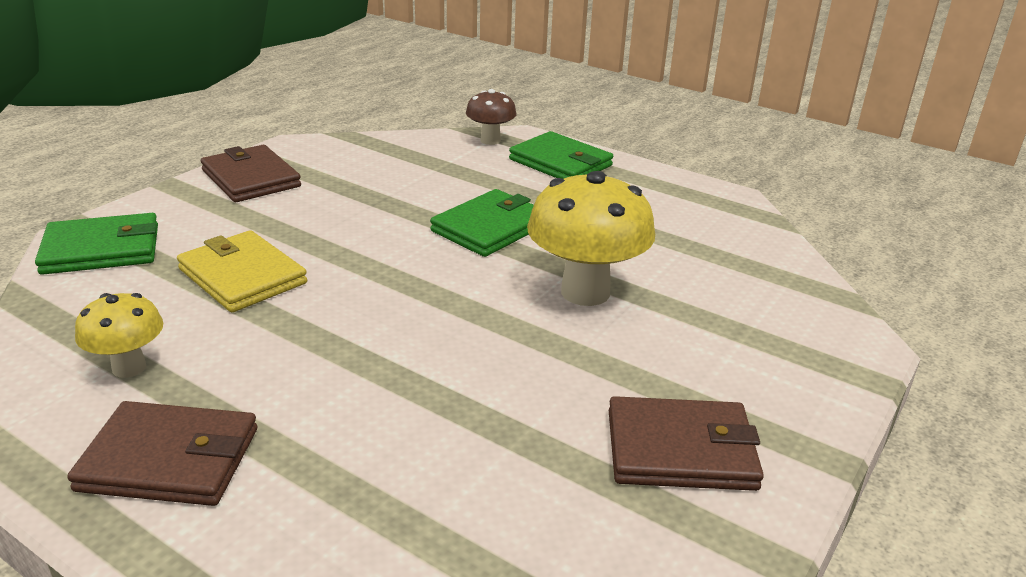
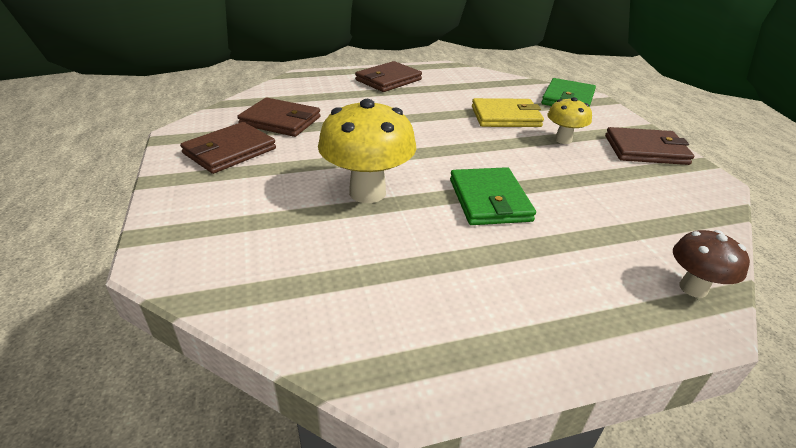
camera: 130 degrees right, 5 degrees up
(129, 367) = (453, 85): yellow mushroom -> yellow mushroom (563, 140)
(530, 471) = (280, 121): none -> brown wallet
(560, 163) = (599, 305): green wallet -> none

